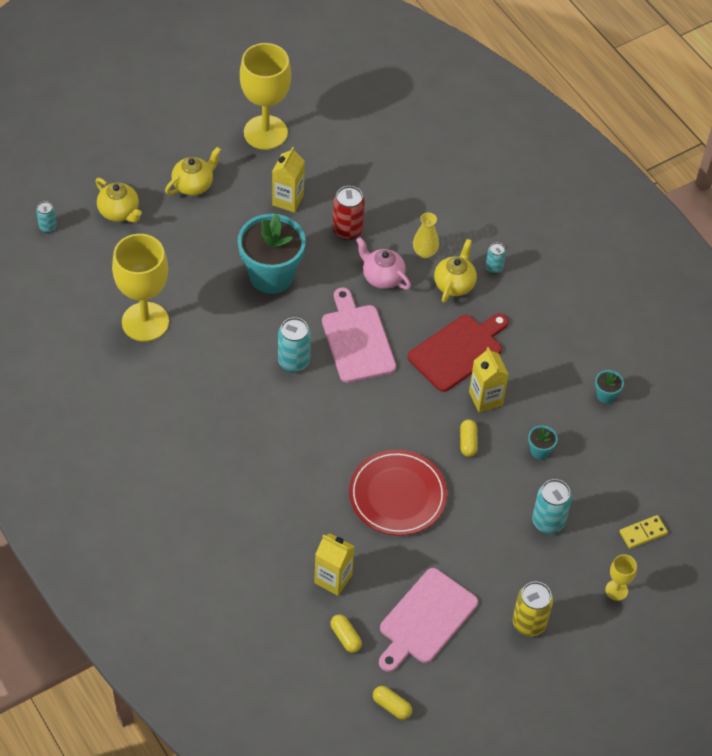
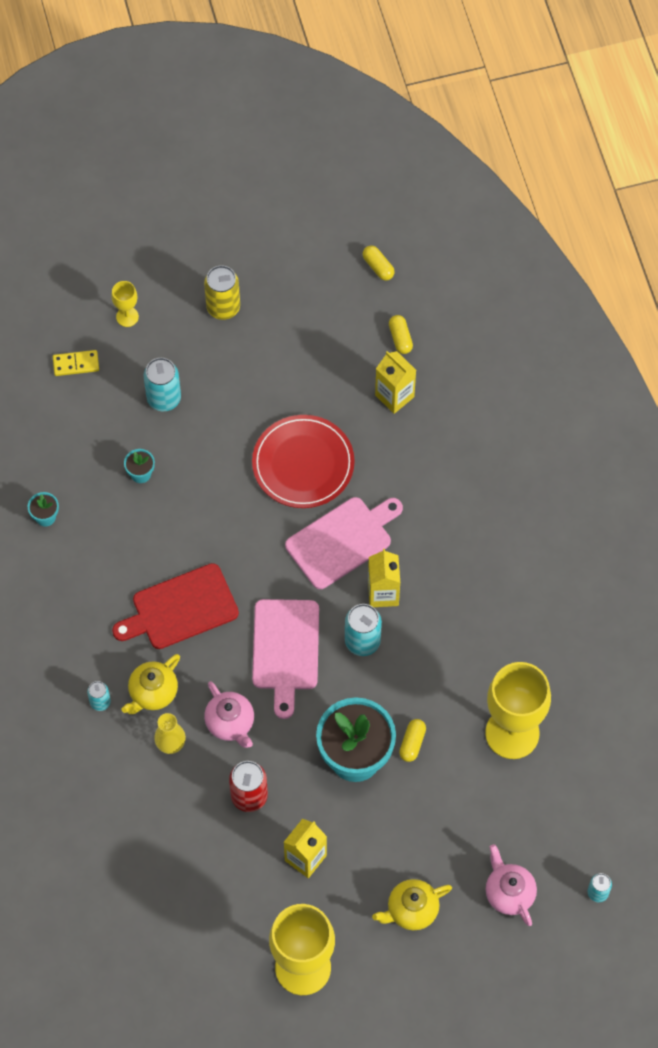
camera: 160 degrees left, 10 degrees up
(119, 212) = (509, 893): yellow teapot -> pink teapot
(425, 619) = (319, 335): pink cutting board -> pink cutting board (342, 540)
(468, 442) = (210, 502): yellow capsule -> yellow capsule (412, 743)
(485, 398) = (173, 545): yellow carton -> yellow carton (383, 593)

